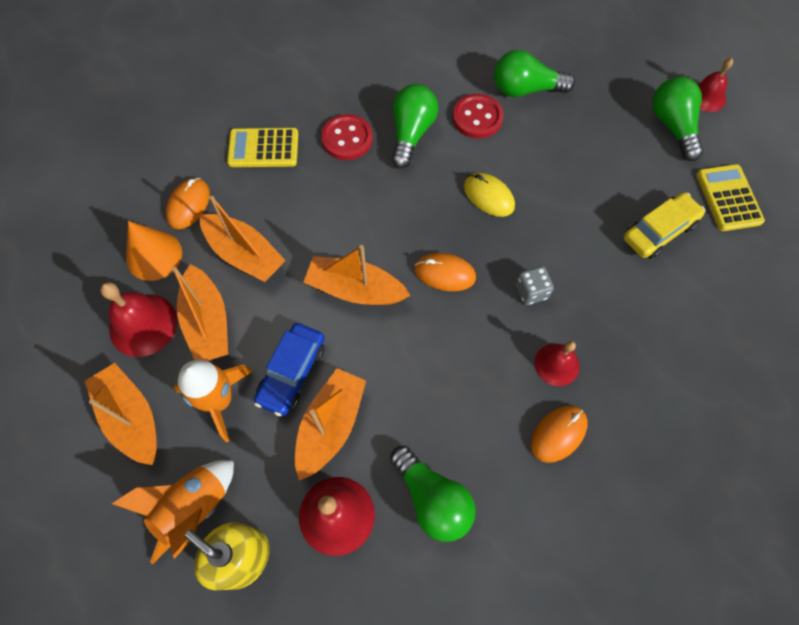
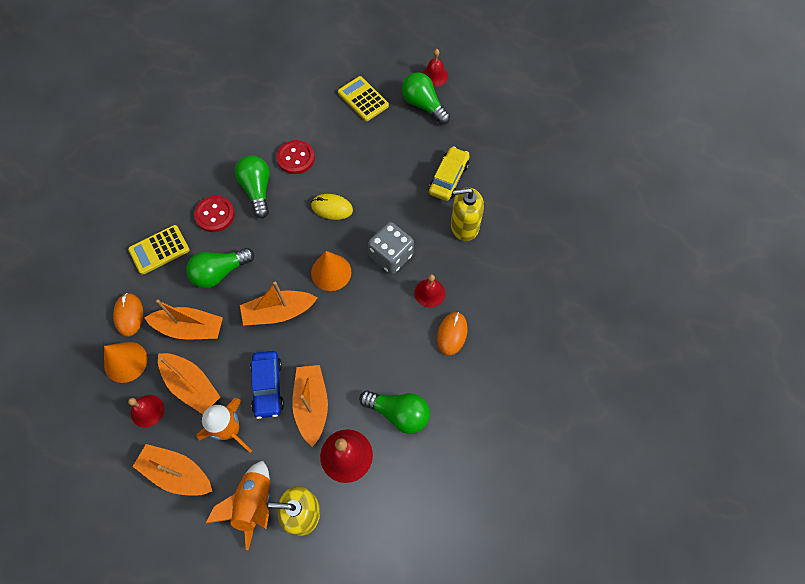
camera: 30 degrees left, 0 degrees up
(143, 325) = (147, 411): red bell -> red bell, size x0.65
(445, 273) = (331, 272): orange mouse -> orange cone
(525, 89) = (317, 123): green light bulb -> green light bulb (220, 272)
(531, 291) = (391, 256): grey dice -> grey dice, size x1.76
(648, 302) = (464, 226): none -> yellow soap dispenser
(728, 198) = (479, 137): yellow calculator -> yellow calculator (363, 99)

